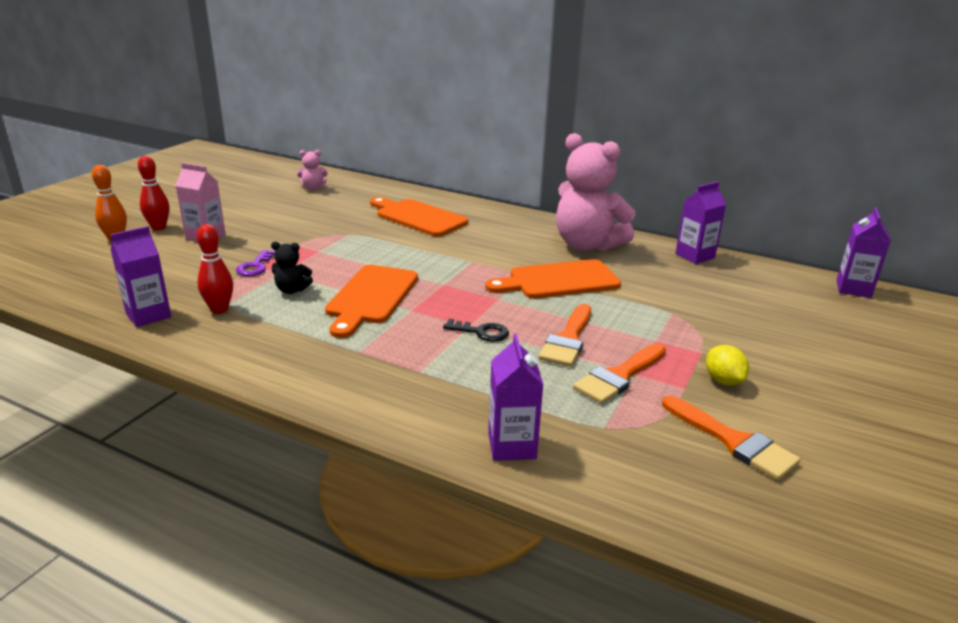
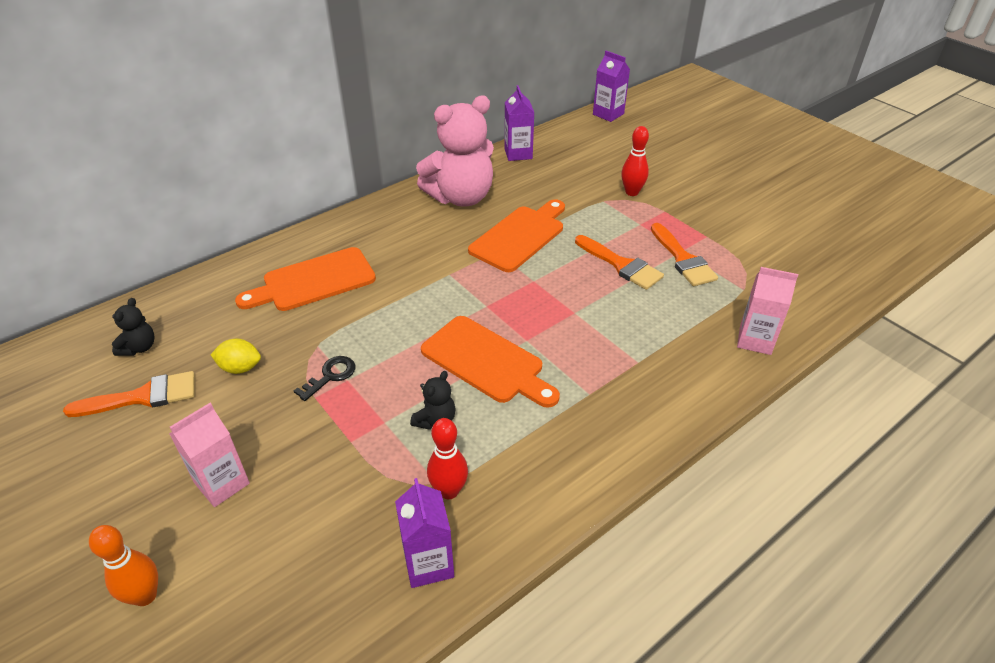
camera: 65 degrees left, 15 degrees up
(159, 227) = (142, 537): red bowling pin -> red bowling pin (632, 192)
(255, 266) = (353, 443): purple key -> none
(313, 188) = (139, 347): pink teddy bear -> black teddy bear
(481, 332) = (589, 308): black key -> black key (330, 376)
(512, 446) = (755, 340): purple carton -> pink carton
(558, 281) = (520, 236): orange cutting board -> orange cutting board turned 150 degrees counterclockwise
(723, 380) = (703, 216): yellow lemon -> yellow lemon (240, 368)
(733, 441) = (772, 241): orange brush -> orange brush (142, 397)

